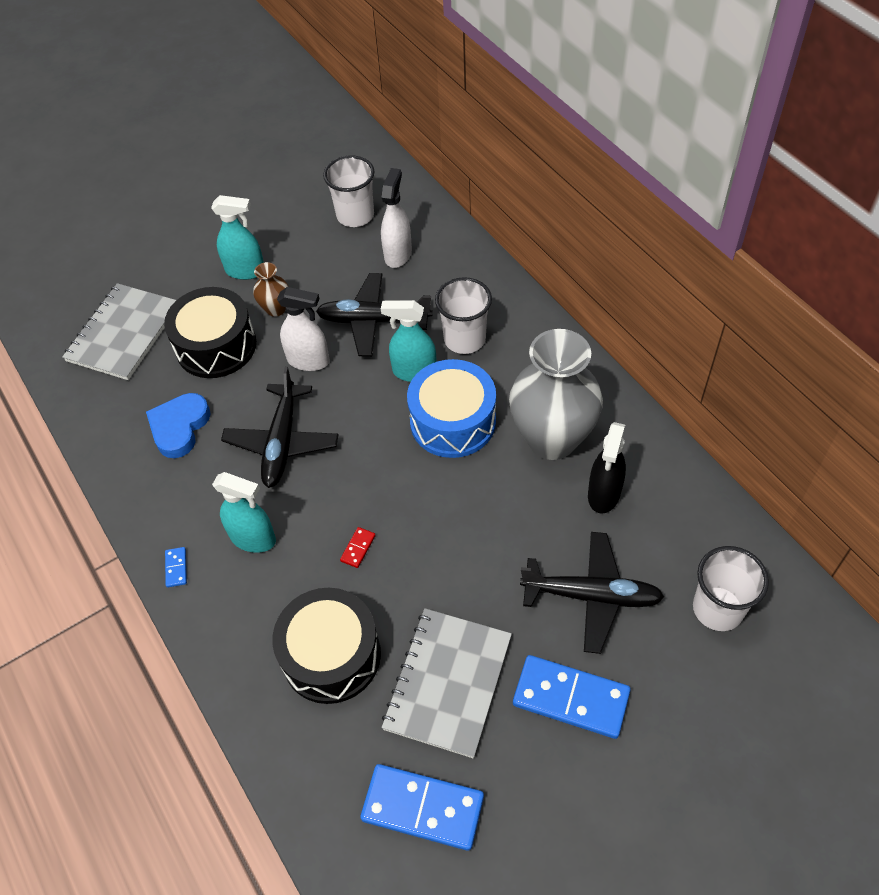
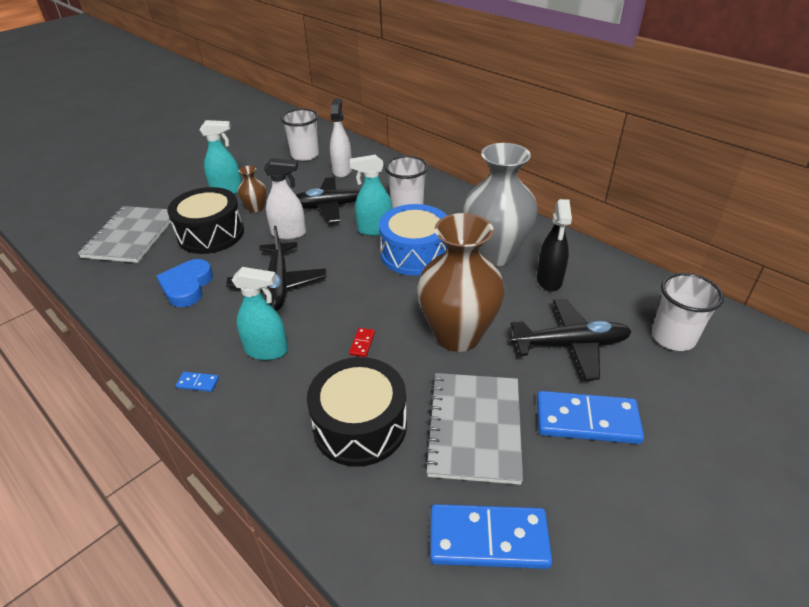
camera: 15 degrees left, 15 degrees down
(176, 568) = (198, 383): blue domino -> blue domino turned 60 degrees counterclockwise
(467, 557) = (457, 335): none -> brown vase

